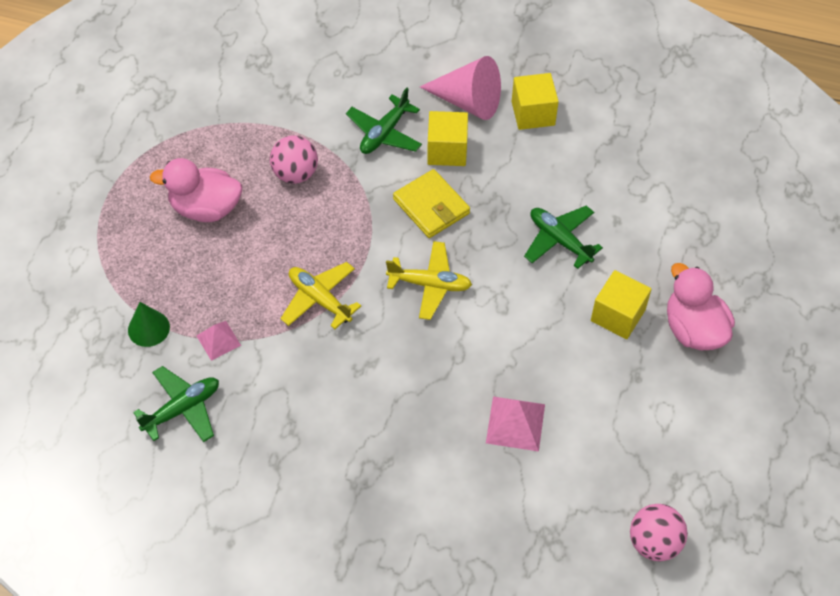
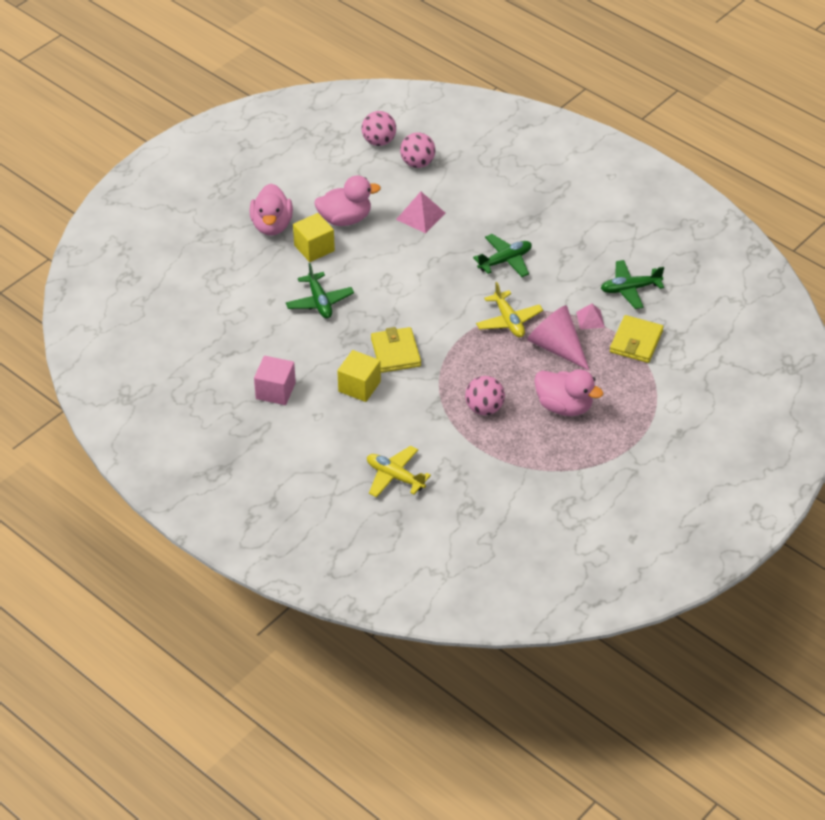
camera: 155 degrees left, 10 degrees down
(148, 328) = (636, 342): green cone -> yellow wallet
(384, 133) = (399, 415): green plane -> green plane (505, 261)
(430, 284) = (427, 305): yellow plane -> yellow plane (395, 476)
(468, 101) = (319, 416): pink cone -> pink cone (556, 347)
(533, 113) = (275, 391): yellow cube -> pink cube
(574, 521) = (417, 163): none -> pink ball
(609, 377) = (345, 219): none -> pink duck

